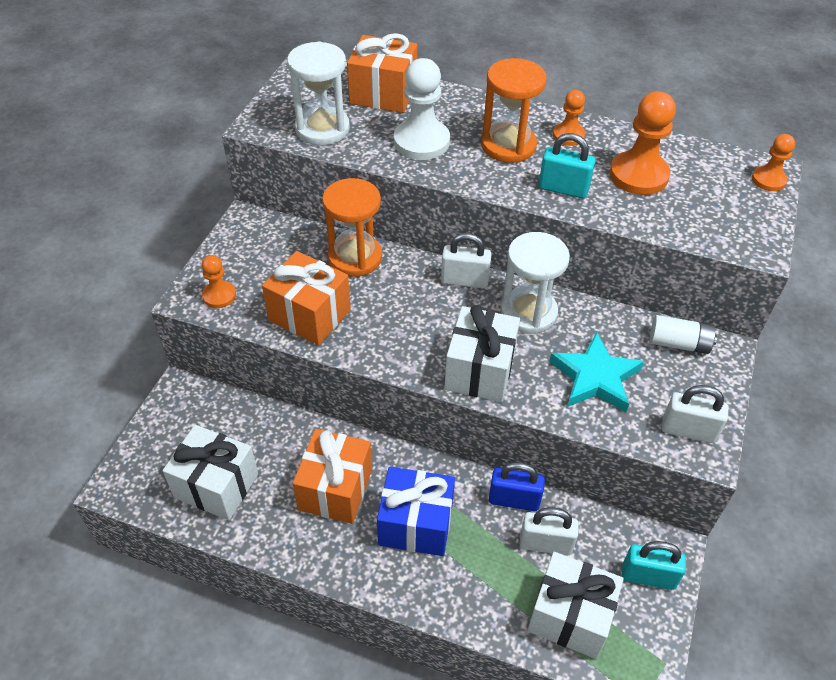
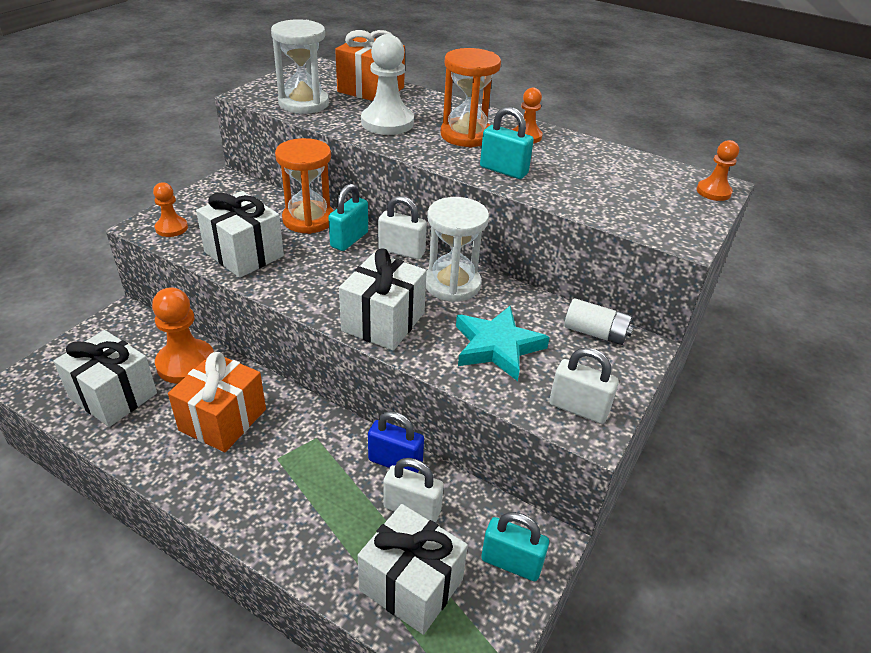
camera: 10 degrees right, 10 degrees down
(309, 315) = (244, 254): orange gift -> white gift
(407, 276) = (349, 239): none -> turquoise padlock
(416, 524) = (287, 465): blue gift -> none
(638, 175) = (582, 171): orange pawn -> orange pawn (186, 363)

